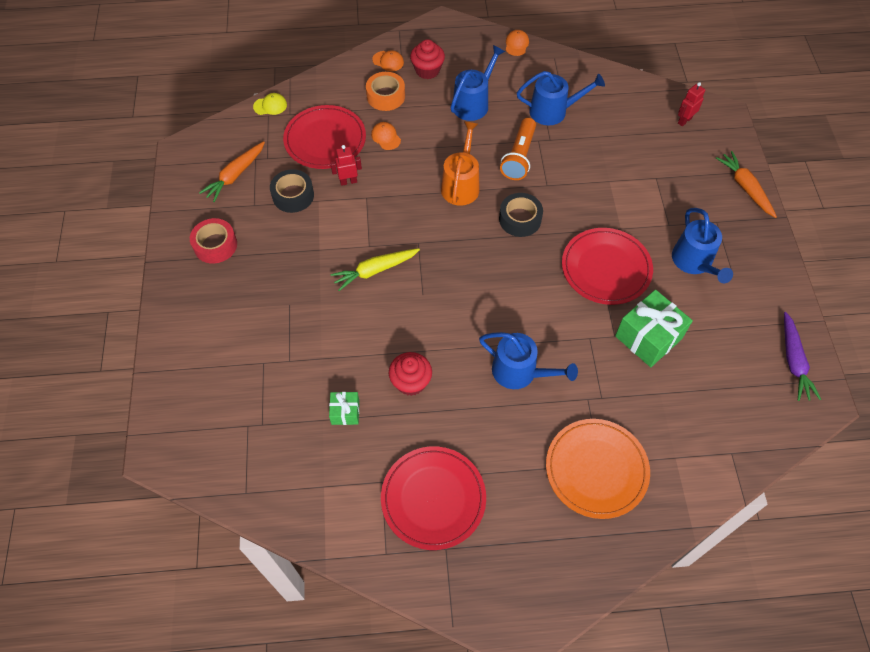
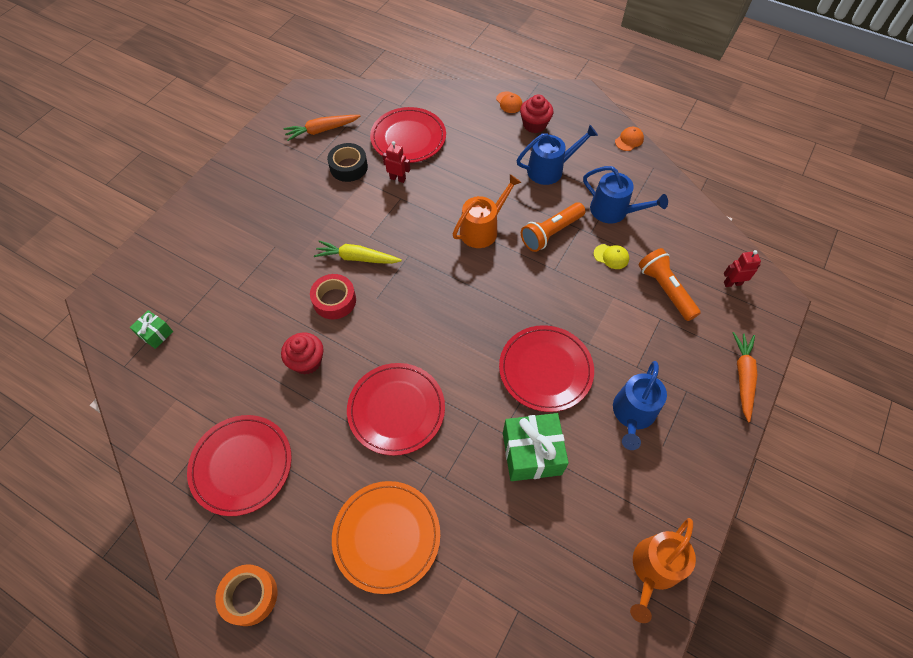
camera: 35 degrees right, 0 degrees up
(215, 245) = (264, 173): red tape -> red tape (334, 300)
(270, 106) = (391, 92): yellow cap -> yellow cap (611, 256)
(345, 412) = (240, 353): green gift -> green gift (156, 334)
(386, 96) = (483, 128): orange tape -> orange tape (250, 596)
(386, 137) = (456, 160): orange cap -> none
(519, 372) = (396, 410): blue watering can -> red plate
(520, 219) = (506, 284): black tape -> none
(642, 153) = (665, 290): none -> orange flashlight
(793, 361) = (653, 569): purple carrot -> orange watering can

